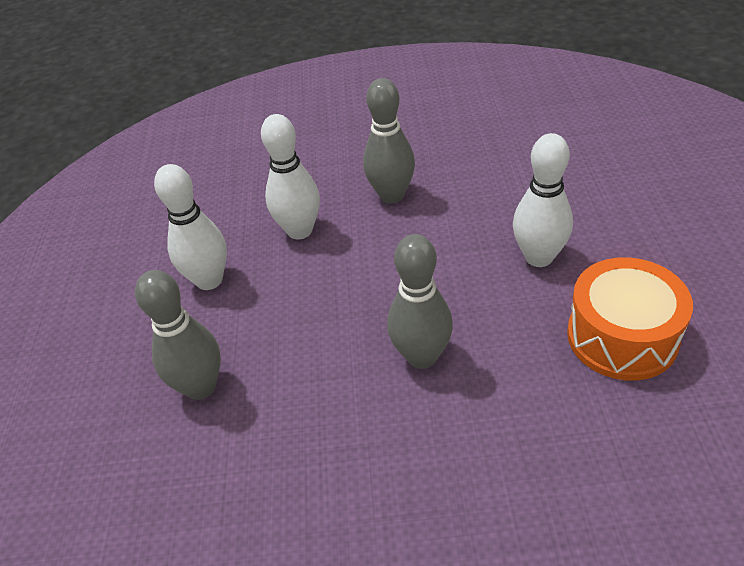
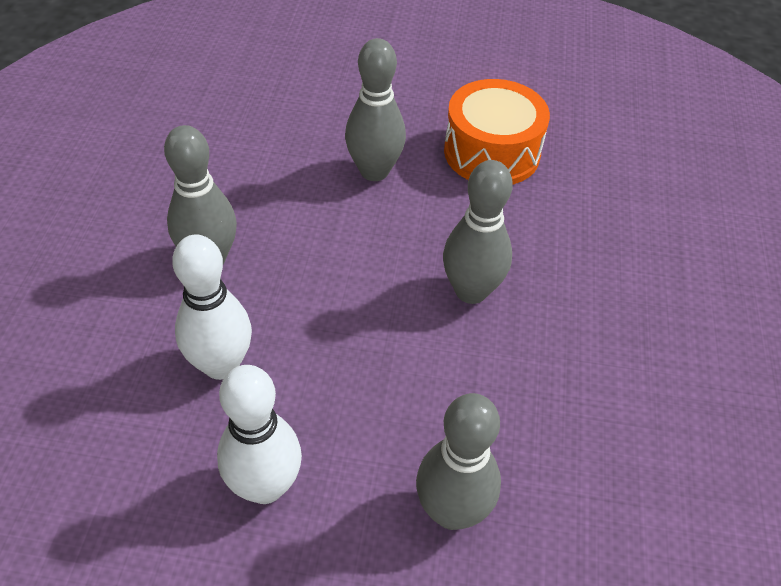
camera: 85 degrees left, 5 degrees up
(538, 257) = (374, 171): white bowling pin -> grey bowling pin

